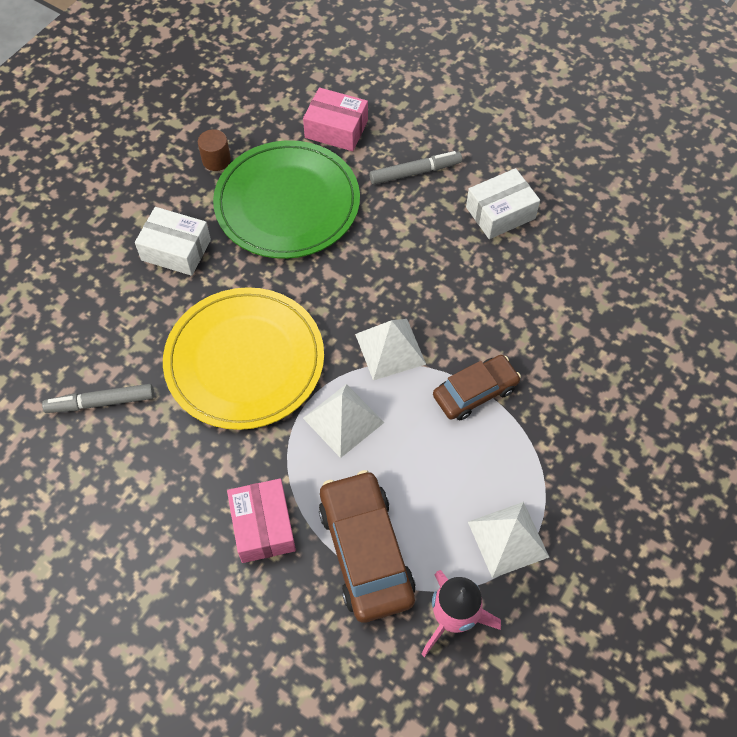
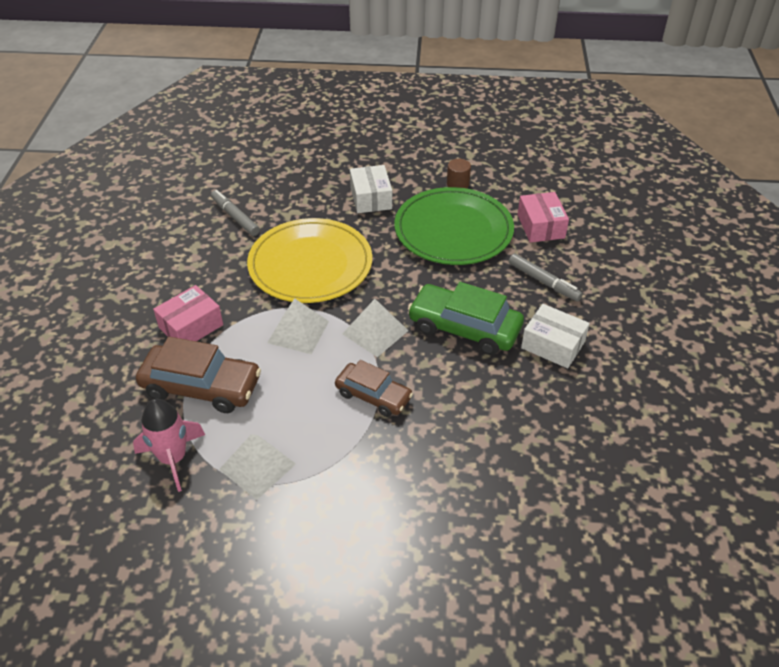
camera: 60 degrees right, 15 degrees down
(366, 551) = (201, 387): brown car -> brown car turned 60 degrees clockwise
(434, 269) = (464, 327): none -> green car

